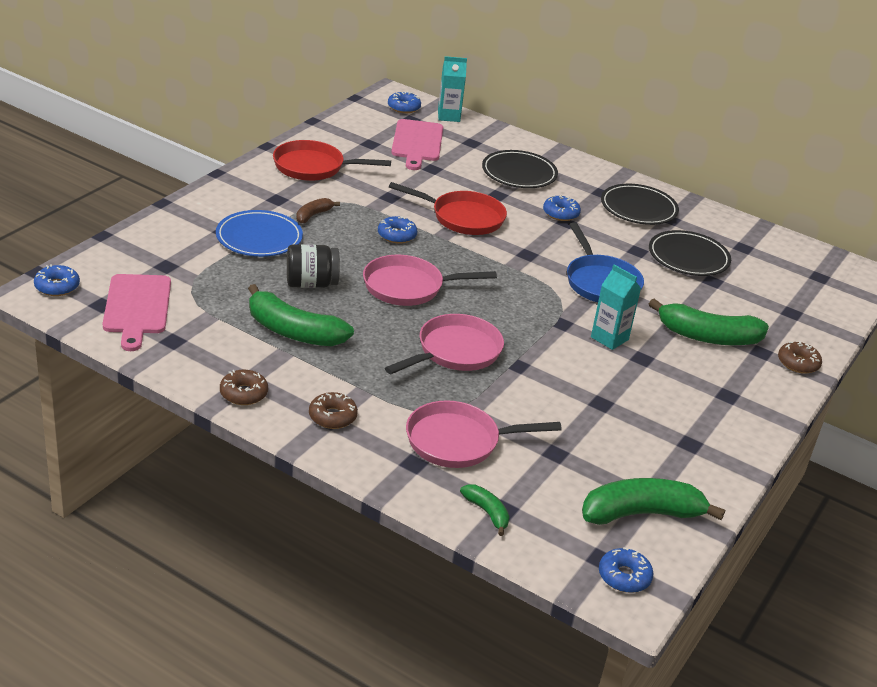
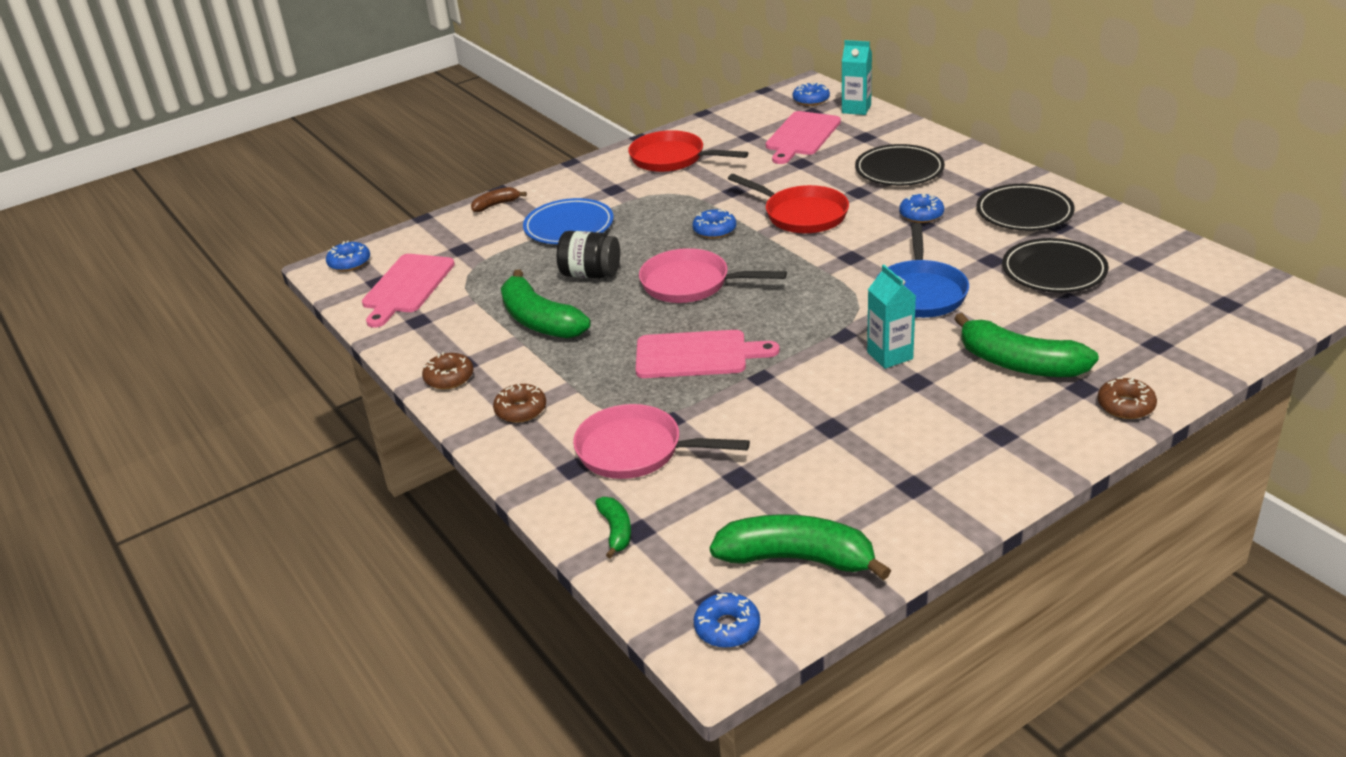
camera: 30 degrees right, 0 degrees up
(313, 215) = (639, 206): brown banana -> brown banana (496, 205)
(455, 351) = (697, 355): pink pan -> pink cutting board

